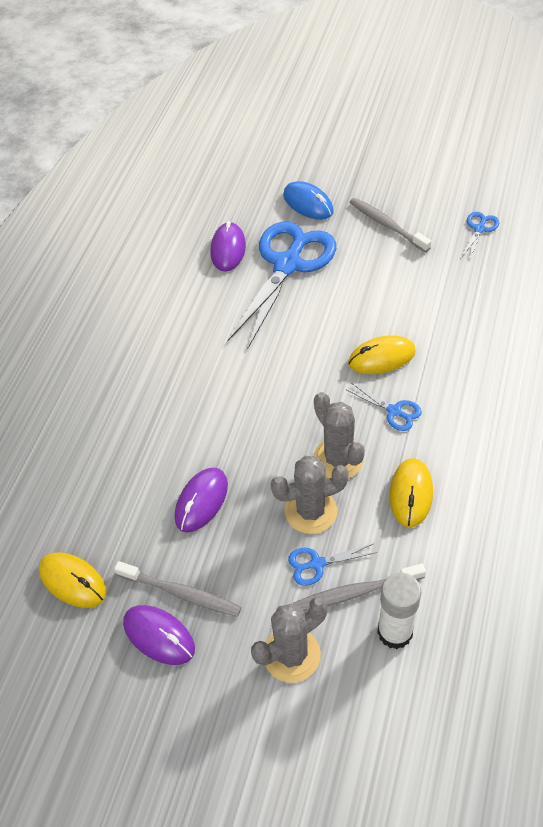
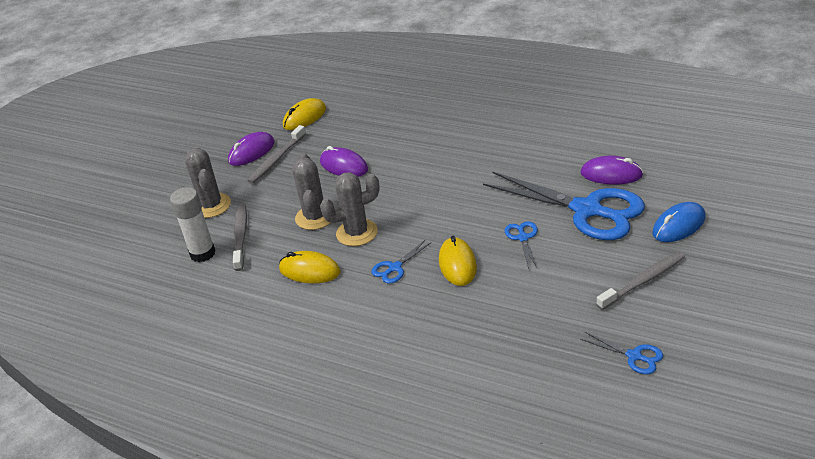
camera: 100 degrees right, 15 degrees down
(317, 564) = (271, 219): blue scissors -> blue scissors (523, 237)

